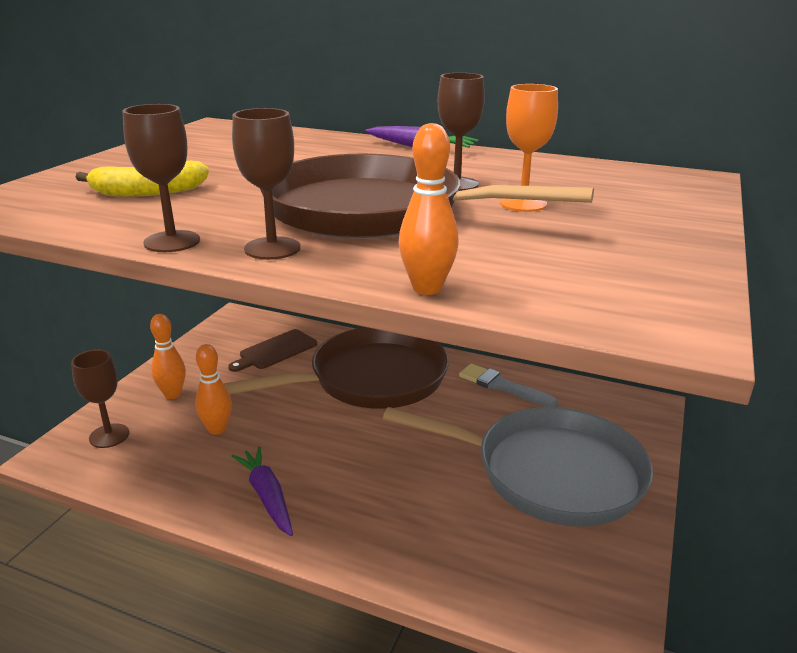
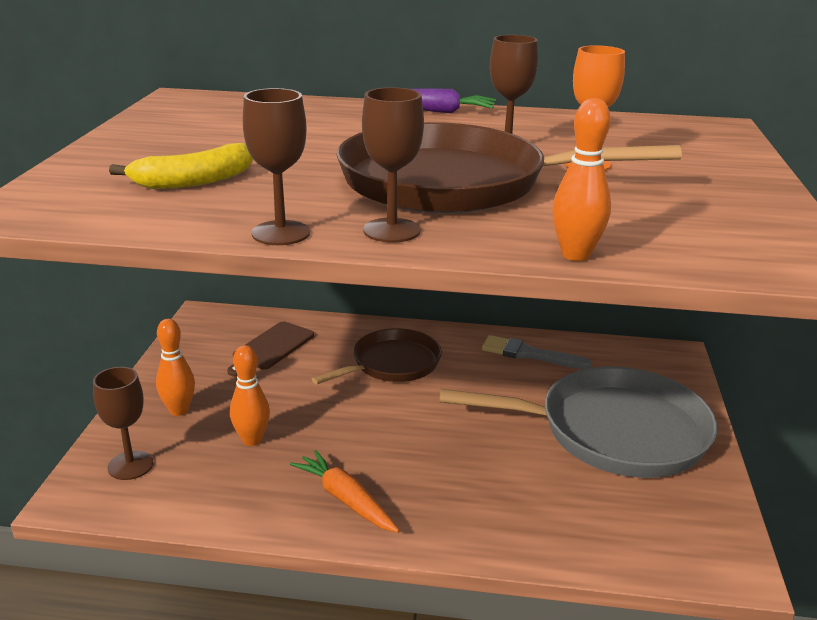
camera: 15 degrees left, 0 degrees up
(267, 497) = (346, 500): purple carrot -> orange carrot
(372, 378) = (392, 364): brown pan -> brown pan, size x0.60

